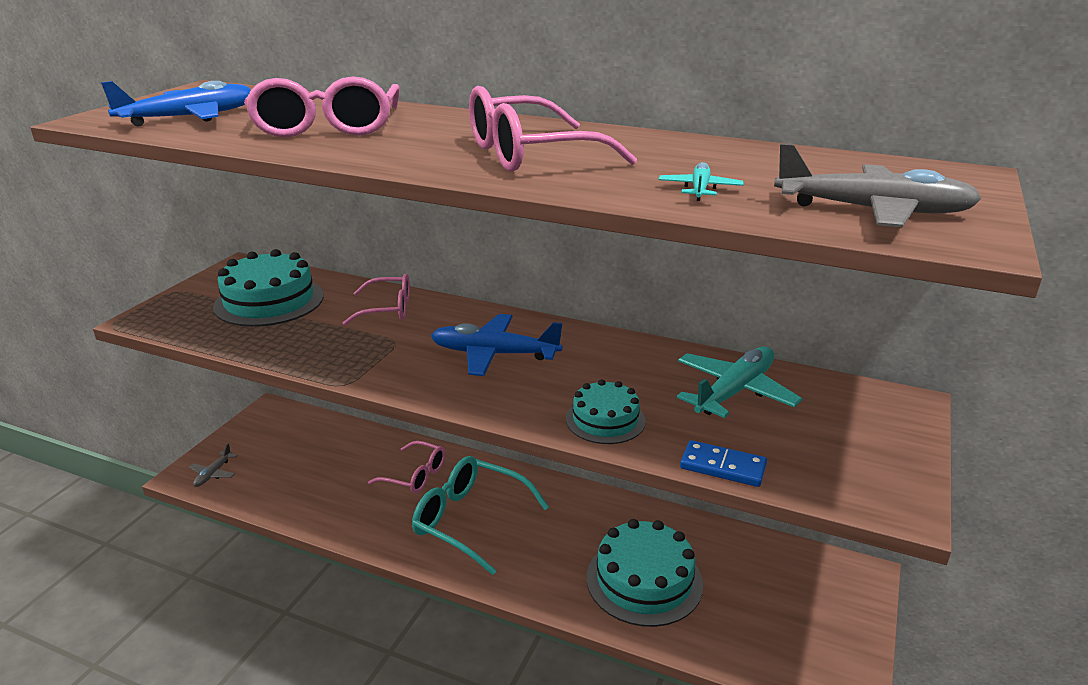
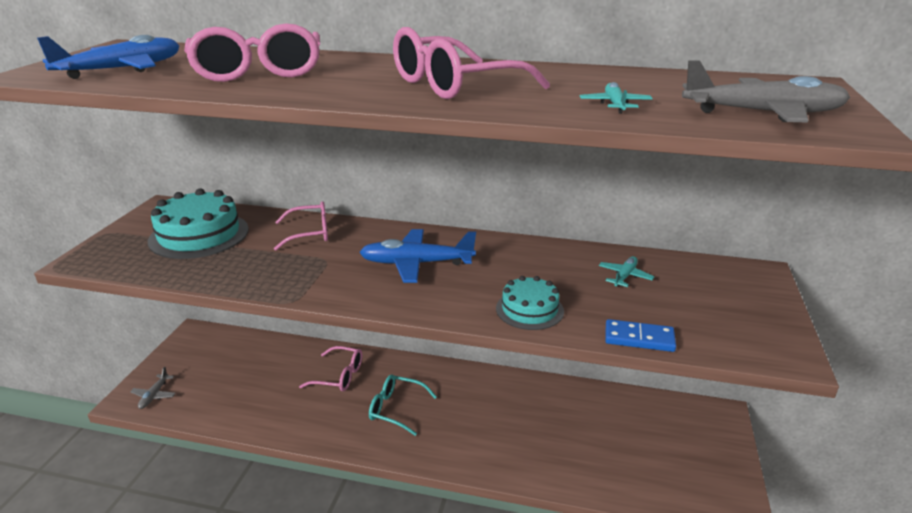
camera: 10 degrees left, 0 degrees up
(469, 520) = (396, 409): turquoise glasses -> turquoise glasses, size x0.62
(644, 580) = (554, 441): turquoise cake -> none
(734, 392) = (625, 276): turquoise plane -> turquoise plane, size x0.51

